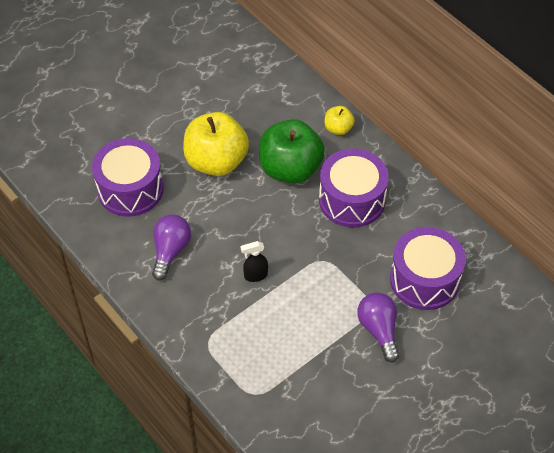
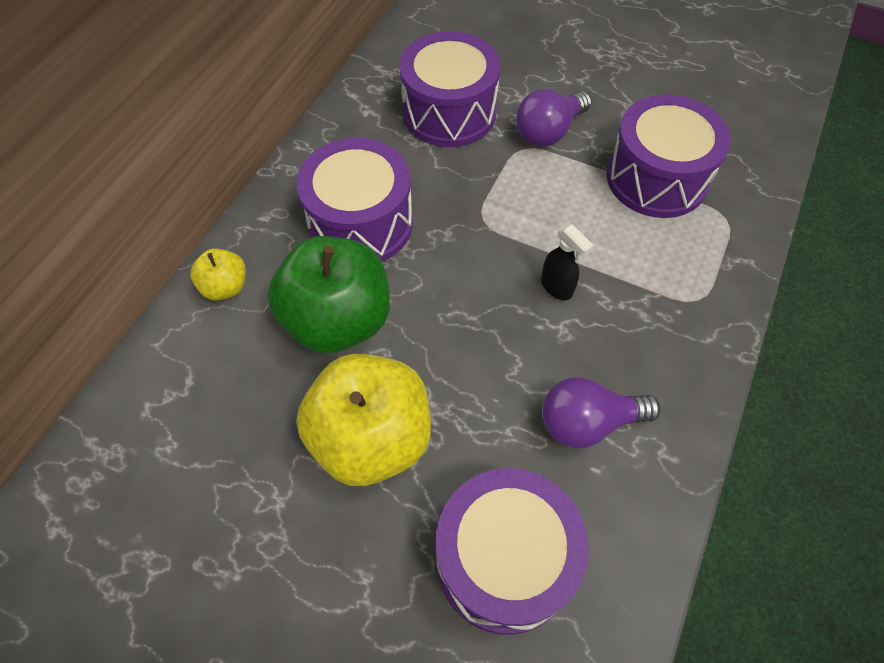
camera: 115 degrees left, 5 degrees up
(306, 372) = (656, 178): none -> purple drum

